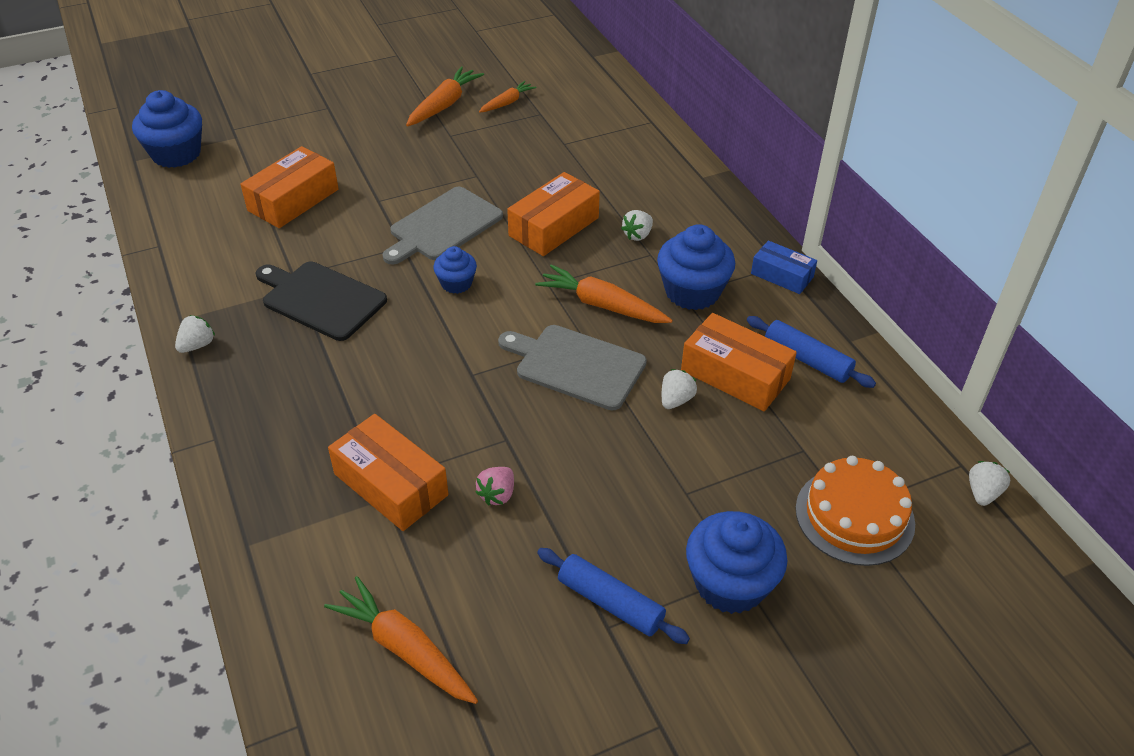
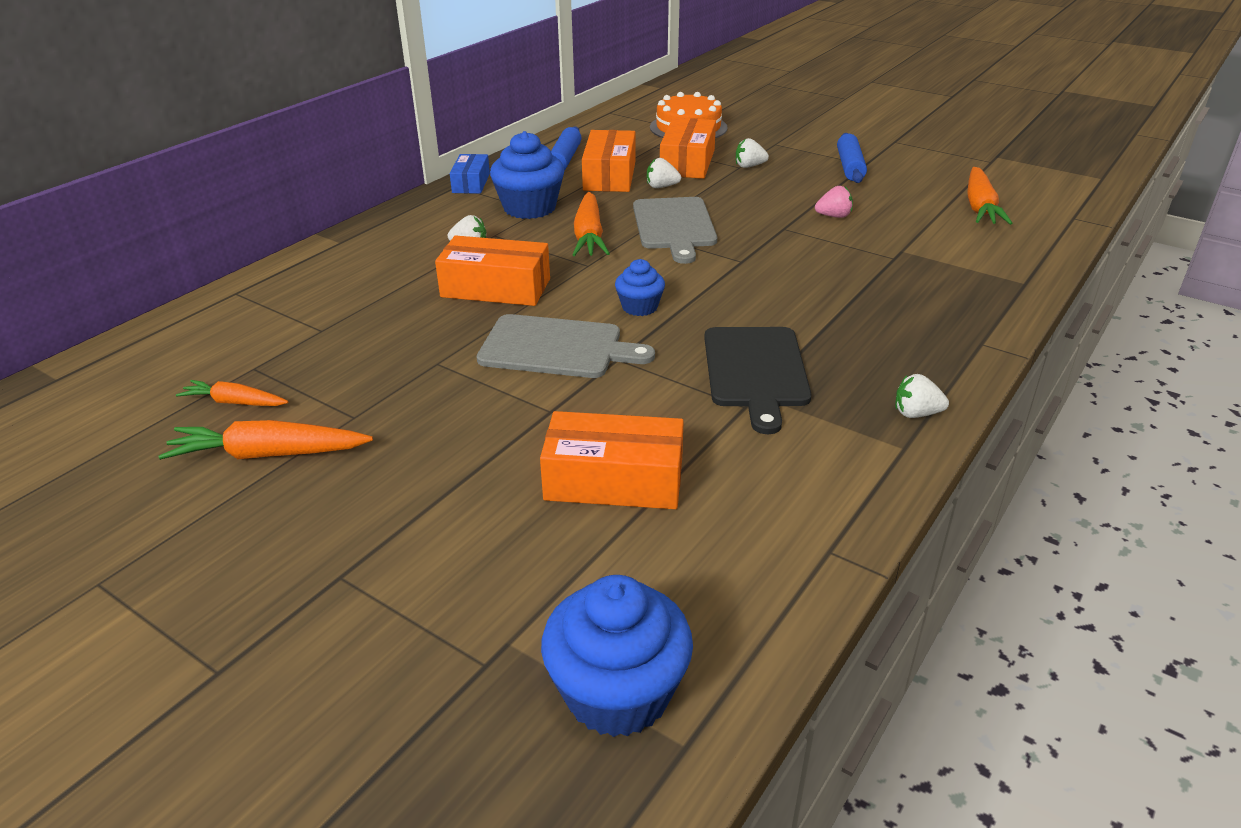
camera: 120 degrees left, 10 degrees down
(390, 484) = (889, 253): orange box -> orange box (687, 162)
(730, 584) = (785, 144): blue cupcake -> none
(983, 493) = (625, 106): white strawberry -> white strawberry (749, 166)

